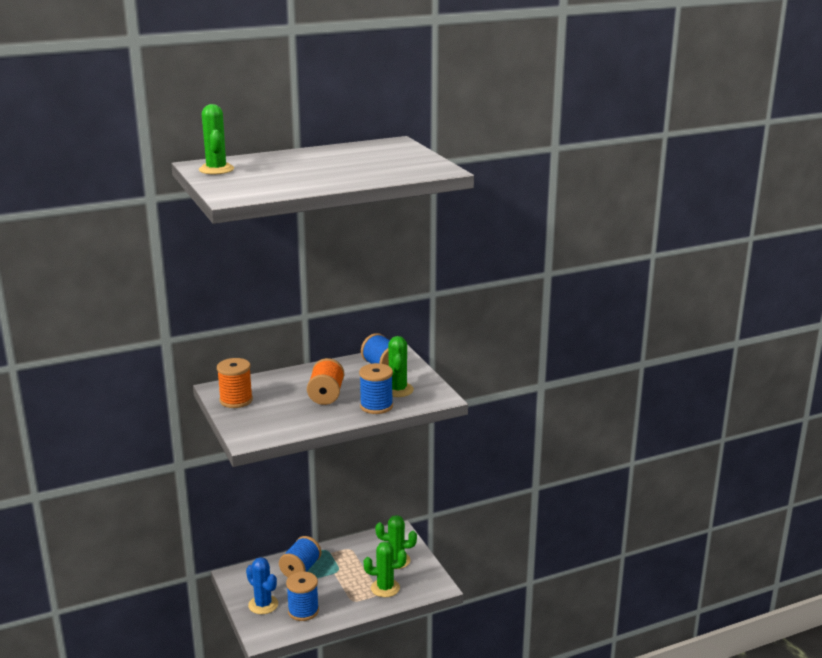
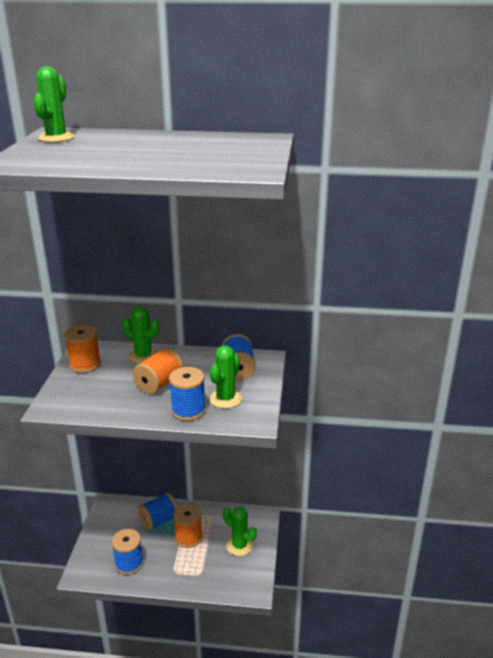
camera: 30 degrees right, 5 degrees up
(263, 605) = (105, 543): blue cactus -> none
(342, 571) = (188, 537): none -> orange spool
(385, 588) = (209, 571): green cactus -> green cactus (143, 356)

